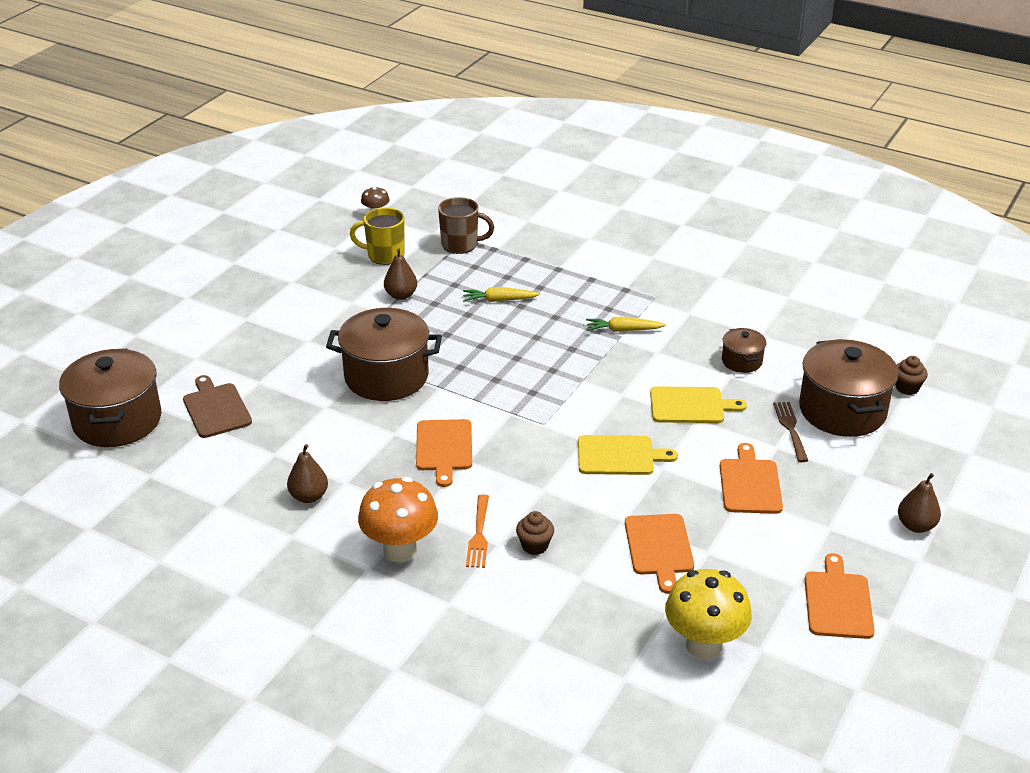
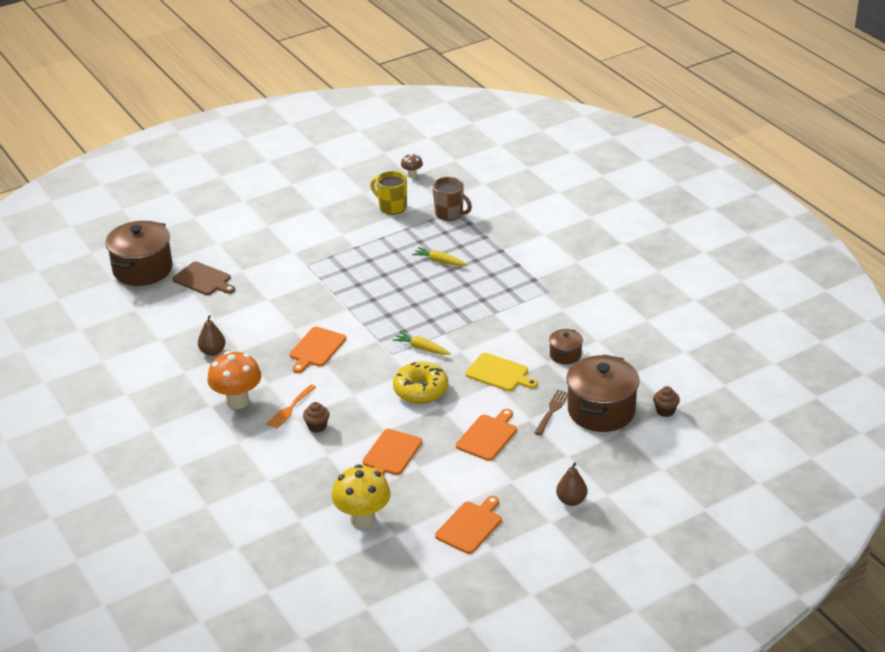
camera: 30 degrees right, 0 degrees up
(216, 408) = (203, 280): brown cutting board -> brown cutting board turned 120 degrees clockwise
(386, 377) = (321, 291): brown pot -> none
(401, 295) = (378, 239): brown pear -> none
(619, 456) = (421, 390): yellow cutting board -> yellow donut
(623, 330) = (504, 308): yellow carrot -> yellow carrot (422, 348)

